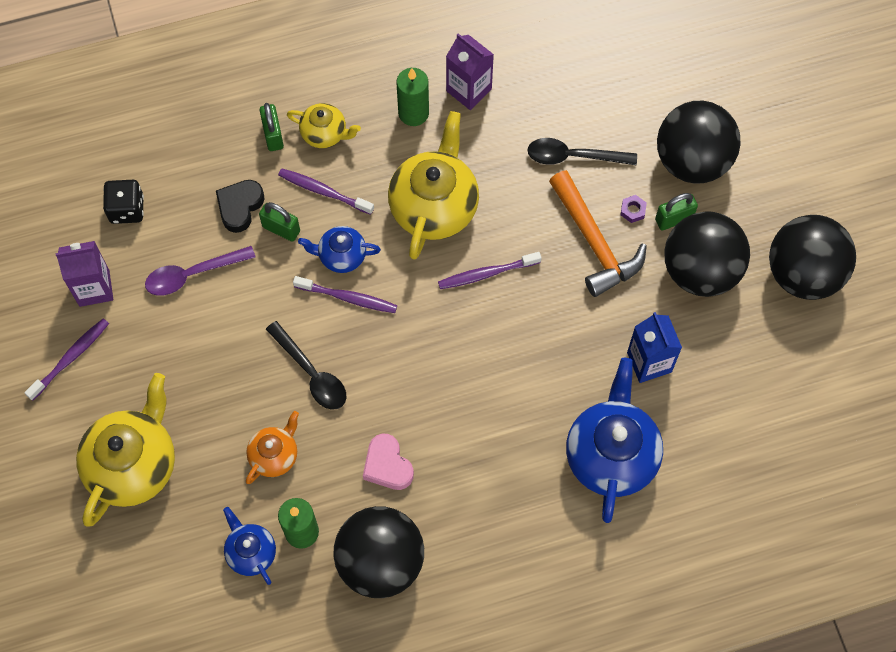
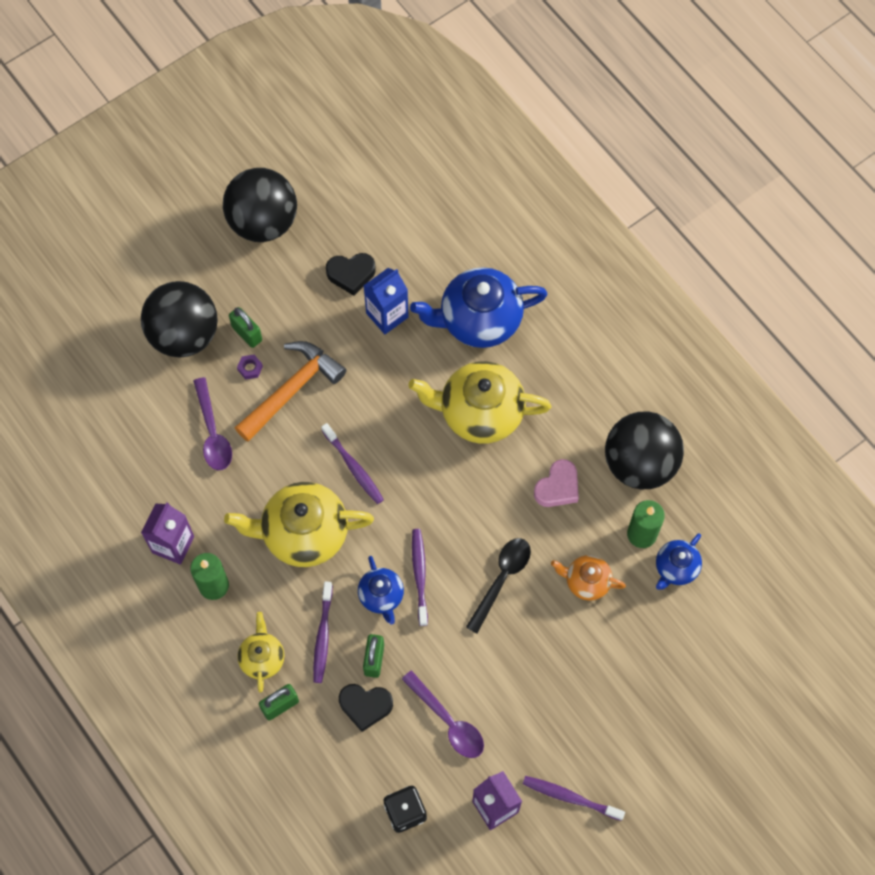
camera: 110 degrees left, 0 degrees up
(133, 464) = (643, 697): yellow teapot -> yellow teapot (479, 413)
(573, 156) = (213, 433): black spoon -> purple spoon
(700, 270) = (288, 300): black ball -> none
(711, 342) = (351, 274): none -> black heart

